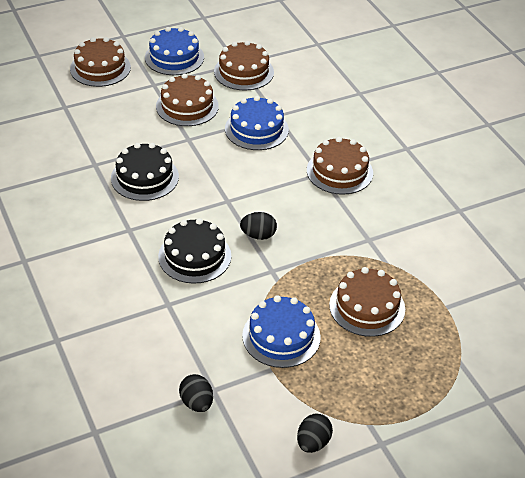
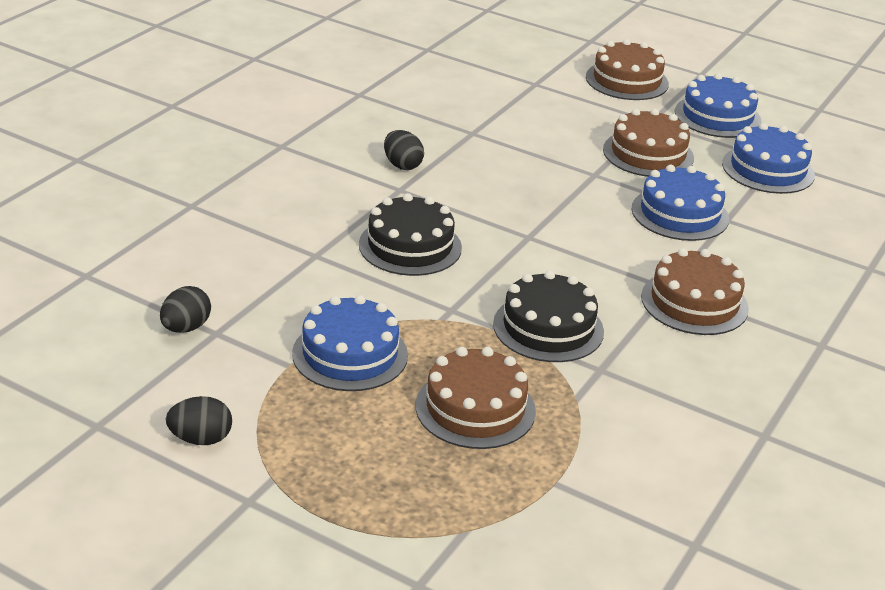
camera: 55 degrees right, 10 degrees down
(144, 177) = (493, 169): black cake -> black cake (548, 328)
(244, 72) = (768, 169): brown cake -> blue cake
(258, 235) = (498, 279): black egg -> black egg (402, 165)

